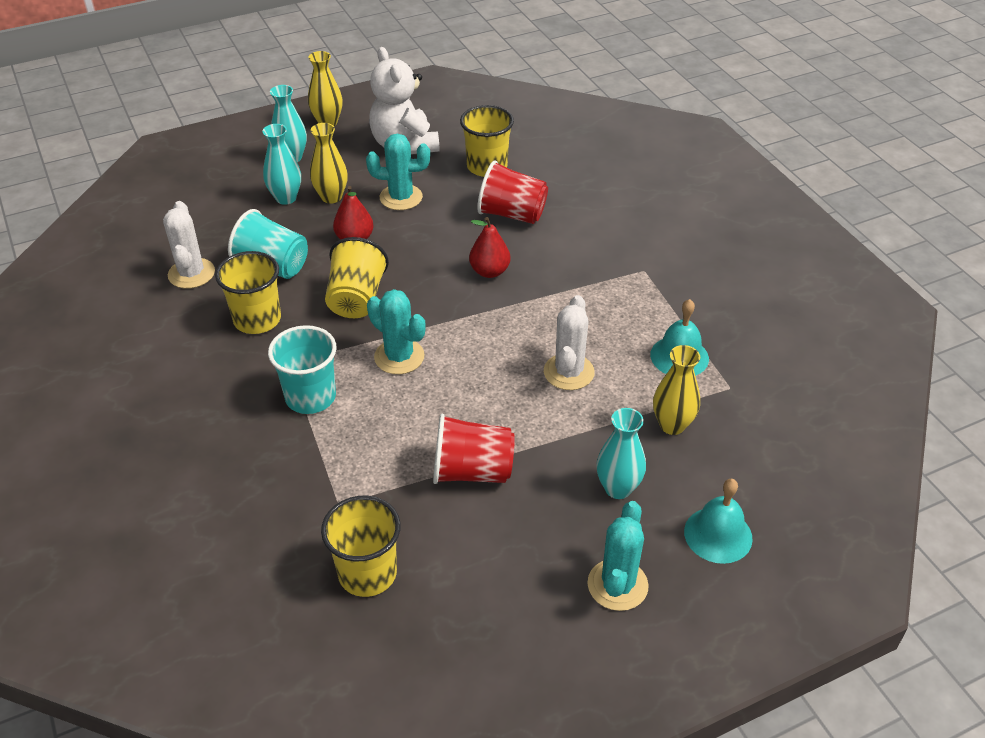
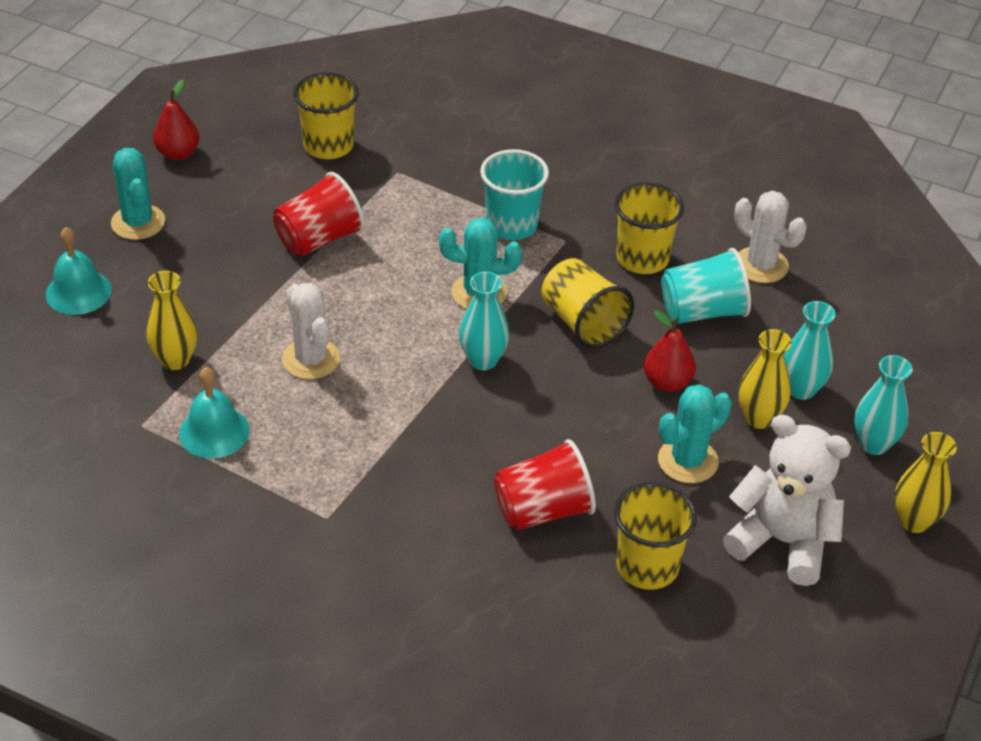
camera: 140 degrees right, 0 degrees up
(489, 271) = (490, 422): red pear -> red pear (178, 153)
(618, 488) = (187, 285): turquoise vase -> turquoise vase (483, 360)

